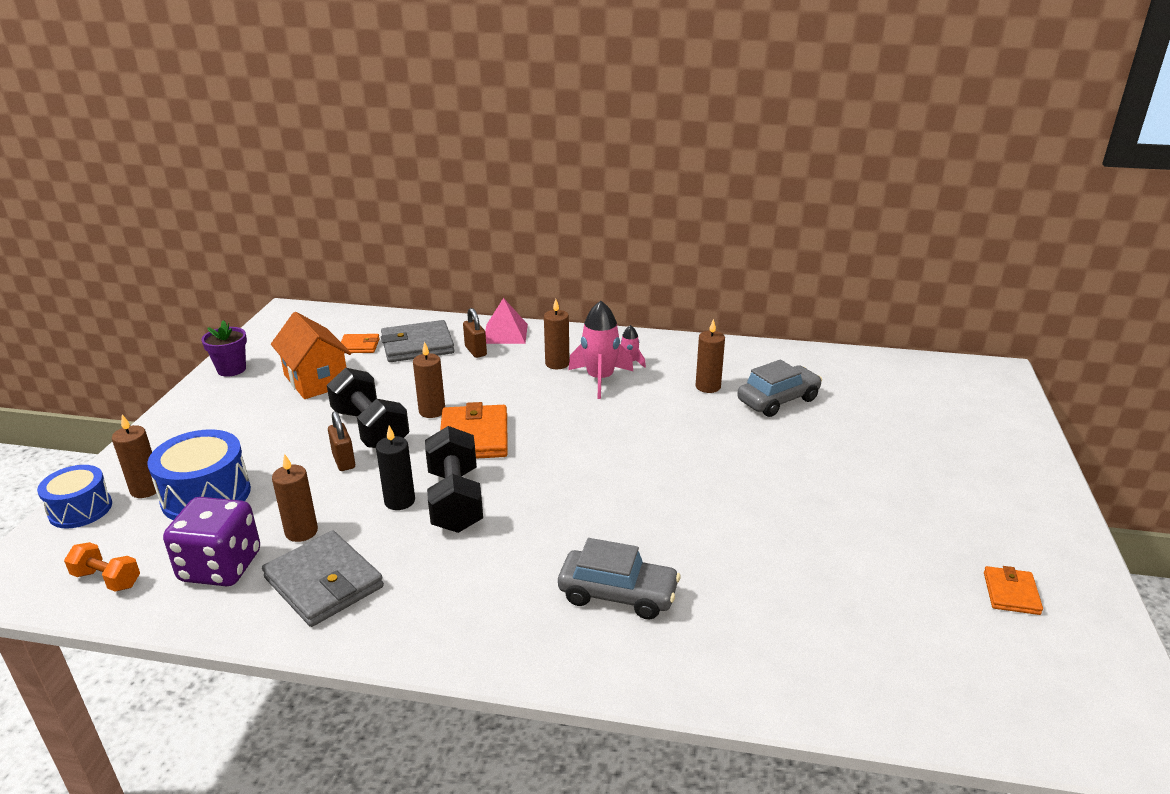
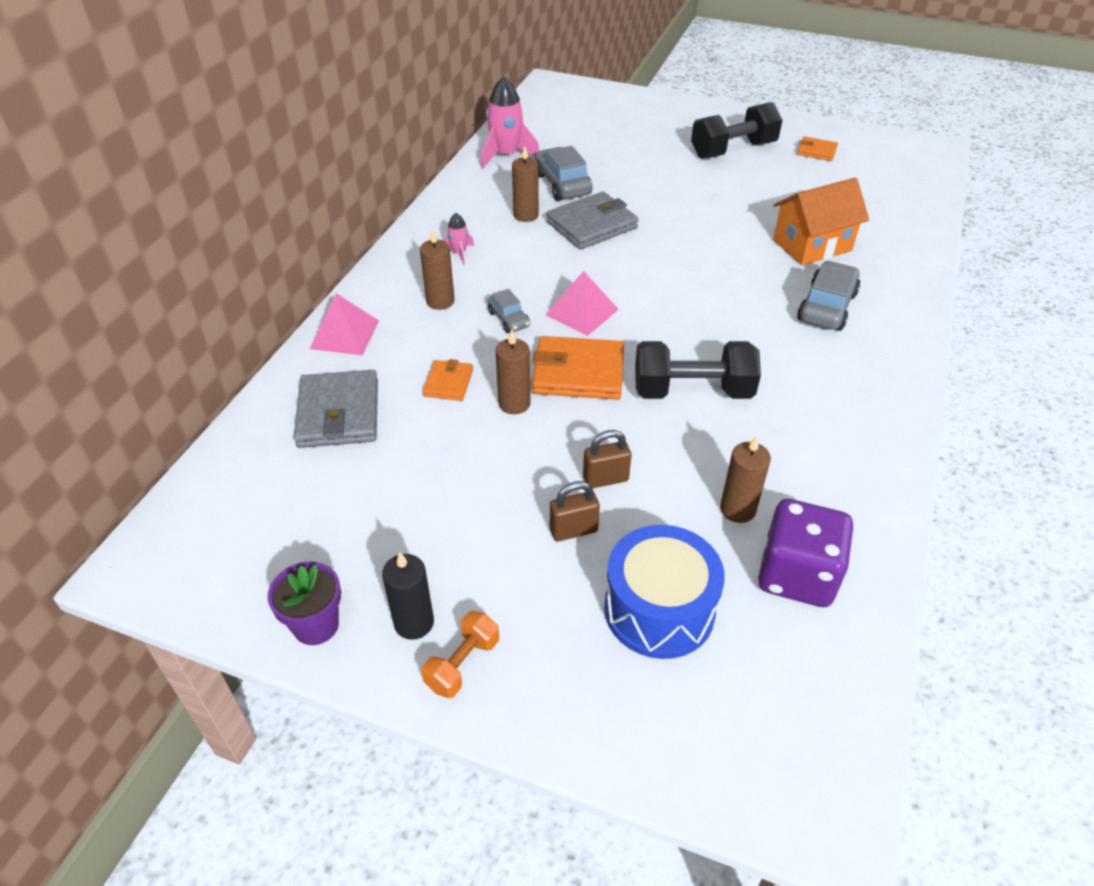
camera: 80 degrees left, 15 degrees up
(80, 509) = (676, 758): blue drum -> none
(107, 579) = (821, 687): orange dumbbell -> orange dumbbell (462, 664)
(146, 489) = (636, 682): brown candle -> none
(316, 380) = (394, 516): orange house -> orange house (812, 245)
(323, 583) = (819, 486): grey wallet -> grey wallet (592, 225)
(359, 346) = (310, 473): orange wallet -> orange wallet (448, 383)
(370, 429) = (540, 457): black dumbbell -> black dumbbell (733, 150)
(399, 501) = (689, 432): black candle -> black candle (414, 623)
(475, 351) = (380, 362): brown padlock -> brown padlock (573, 530)
(541, 396) = (509, 319): none -> grey car
(561, 431) = (581, 312): none -> pink pyramid
(600, 379) = (487, 276): pink rocket -> pink rocket (506, 155)

